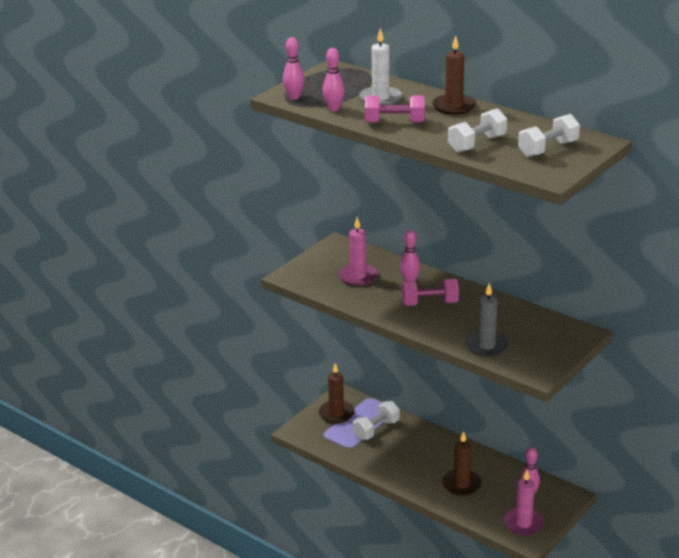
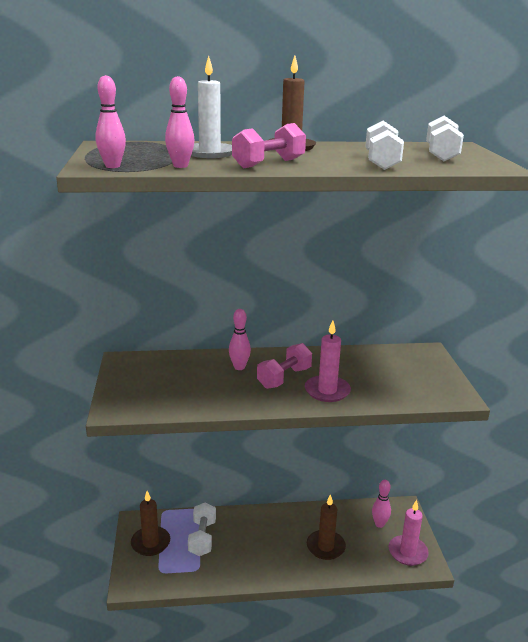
camera: 45 degrees left, 5 degrees down
(358, 276) = (186, 381): pink candle -> pink candle (327, 391)
(486, 346) = (385, 393): grey candle -> none

